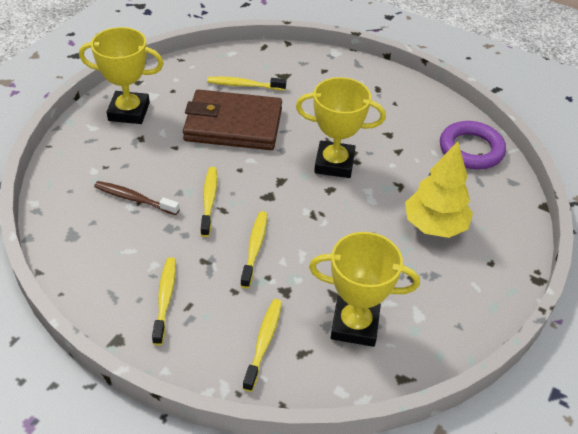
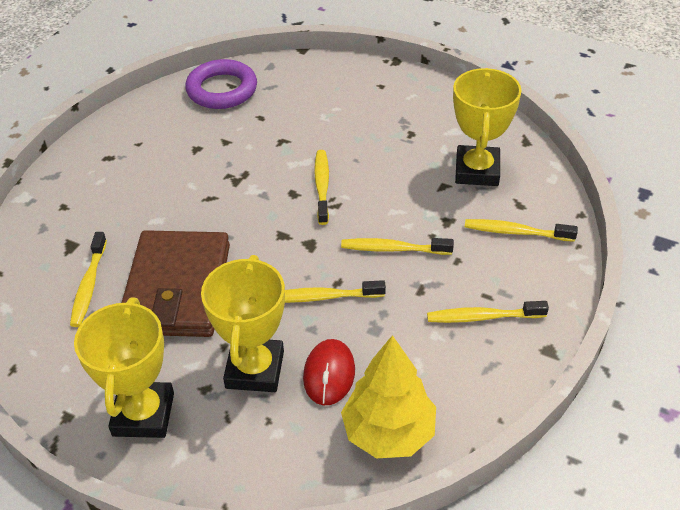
camera: 90 degrees left, 0 degrees up
(134, 199) = (329, 374): brown toothbrush -> red mouse
(334, 163) = (250, 191): yellow trophy -> yellow trophy (255, 369)
(338, 208) = (322, 186): none -> yellow toothbrush
(434, 225) = (338, 118): yellow tree -> yellow tree (388, 432)

